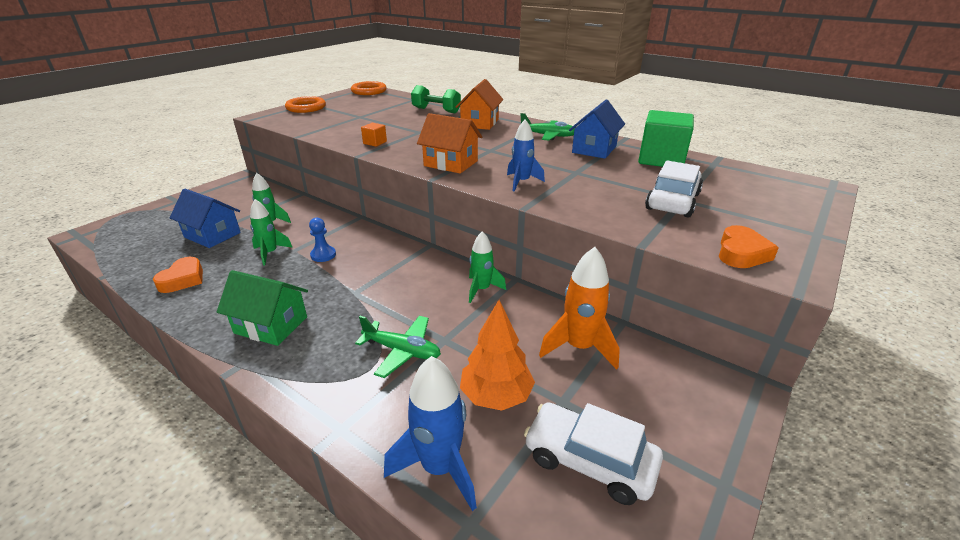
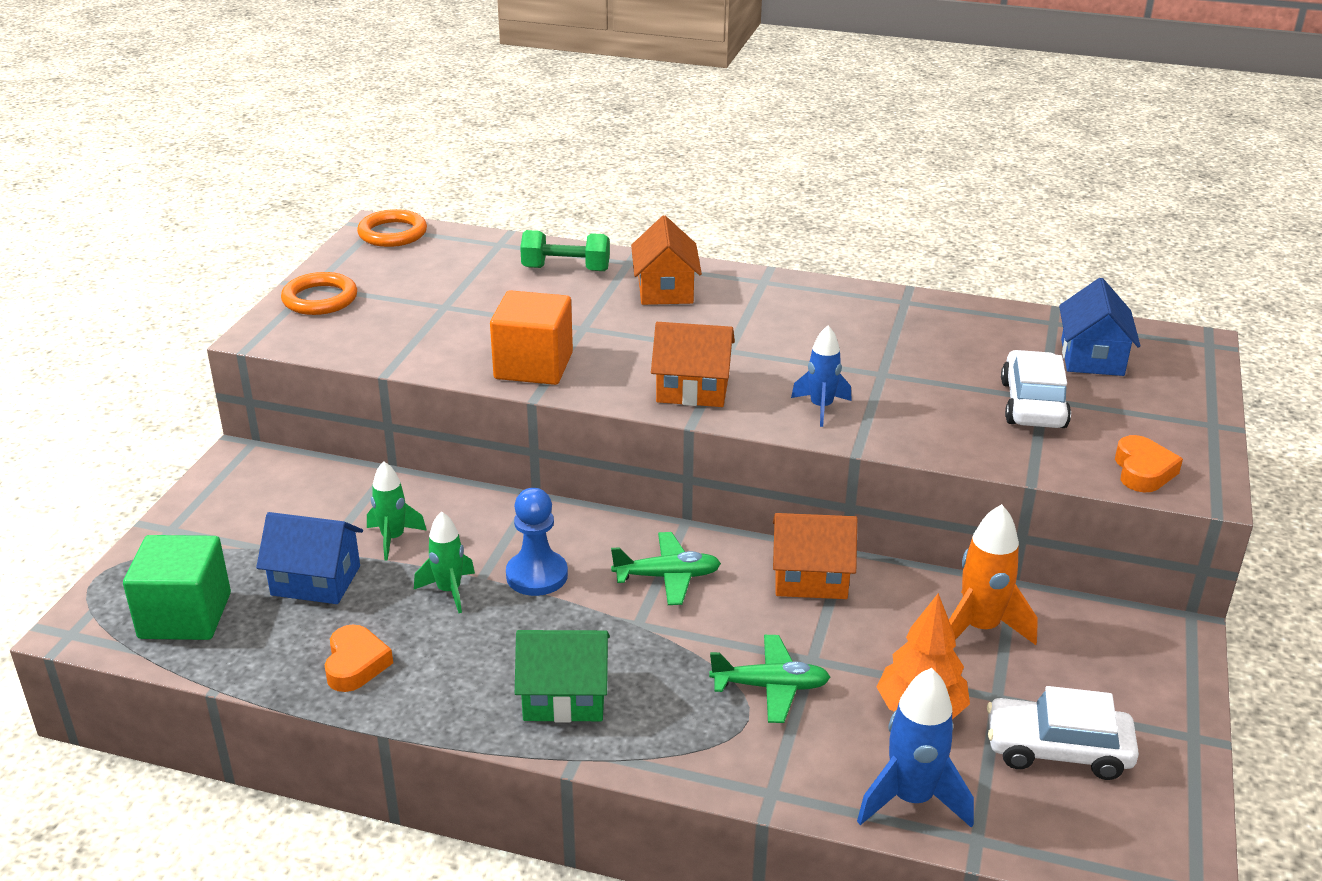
camera: 20 degrees left, 0 degrees up
(323, 255) = (537, 575): blue pawn -> blue pawn, size x1.55
(375, 143) = (533, 366): orange cube -> orange cube, size x2.26
(481, 289) = (810, 578): green rocket -> orange house
(548, 136) = (794, 303): green plane -> green plane (667, 577)
(594, 149) = (879, 321): blue house -> blue house (1092, 357)
(661, 159) = (981, 327): green cube -> green cube (185, 616)

